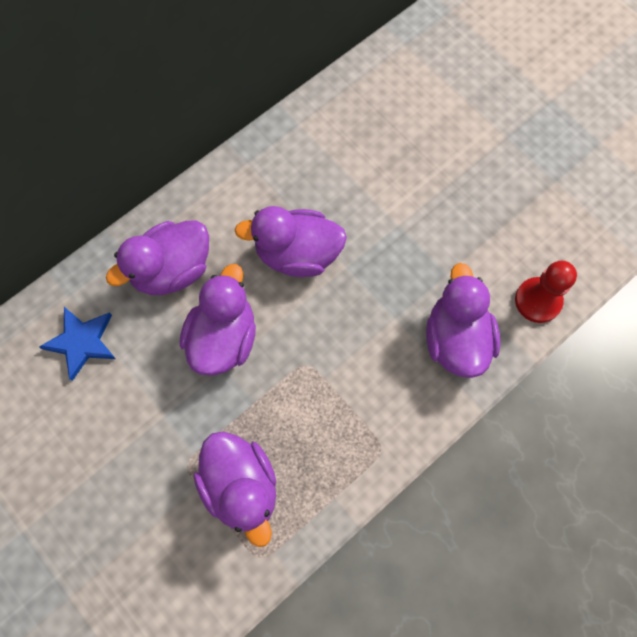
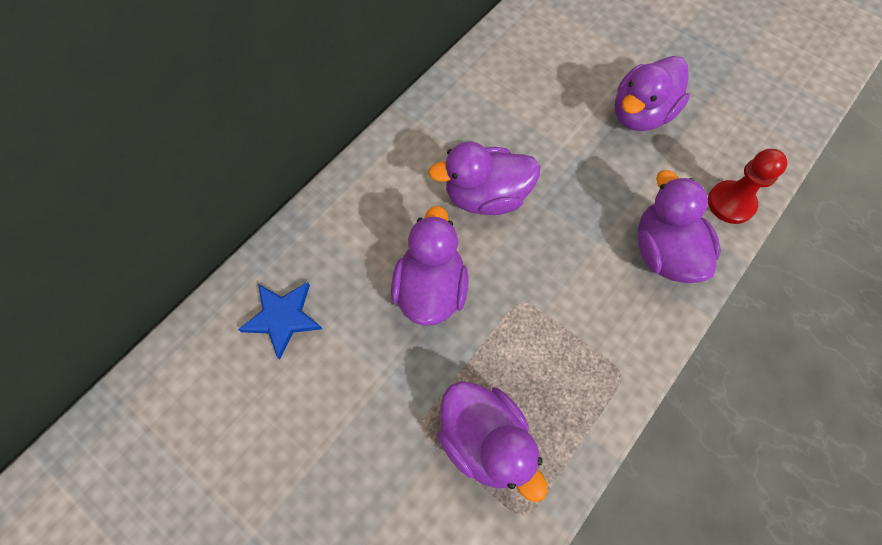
camera: 10 degrees left, 5 degrees down
(172, 270) = (363, 231): purple duck -> purple duck (640, 114)

